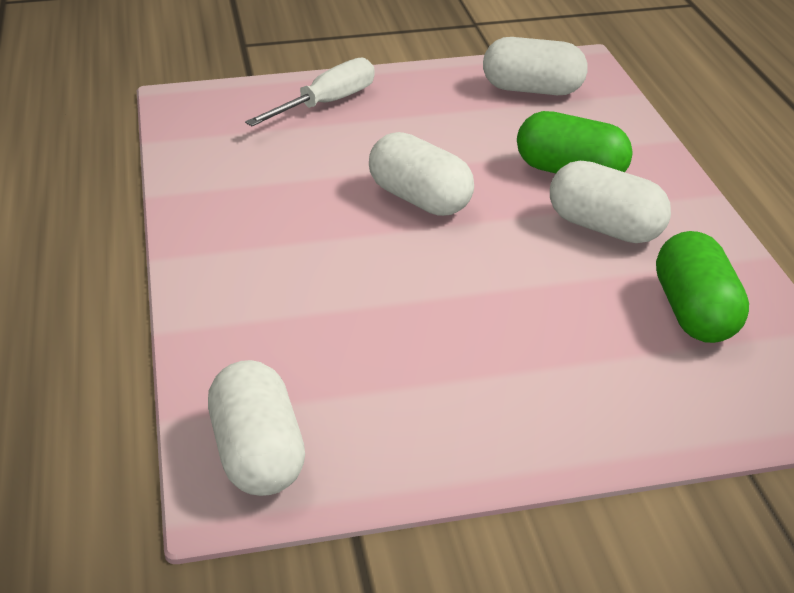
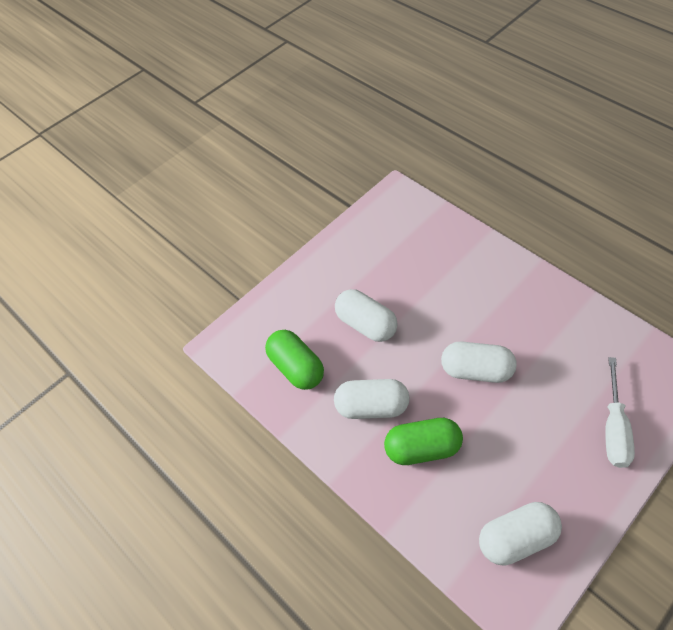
camera: 150 degrees right, 20 degrees up
(258, 455) = (402, 207): white capsule -> white capsule (366, 324)

